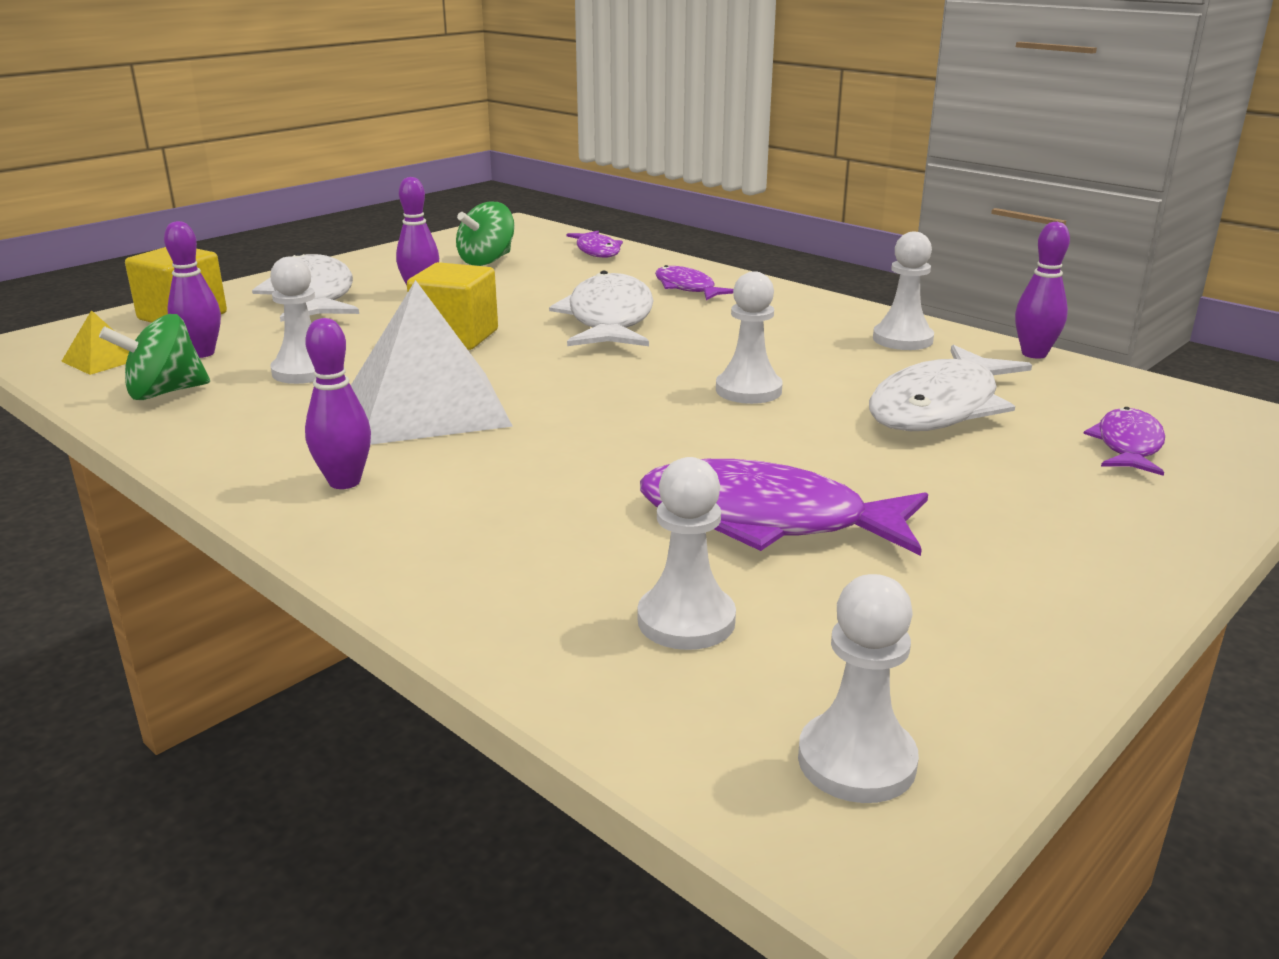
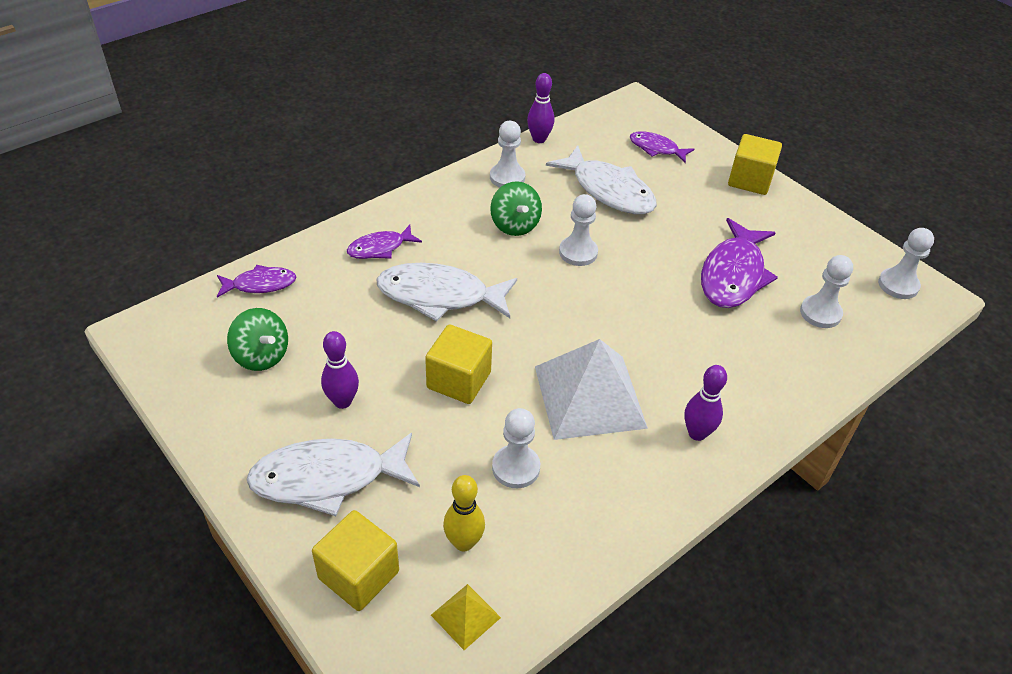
camera: 85 degrees left, 20 degrees up
(164, 393) = (548, 553): green spinning top -> green spinning top (515, 225)
(202, 353) = (464, 542): purple bowling pin -> yellow bowling pin
(1130, 547) = (750, 180): none -> yellow cube

